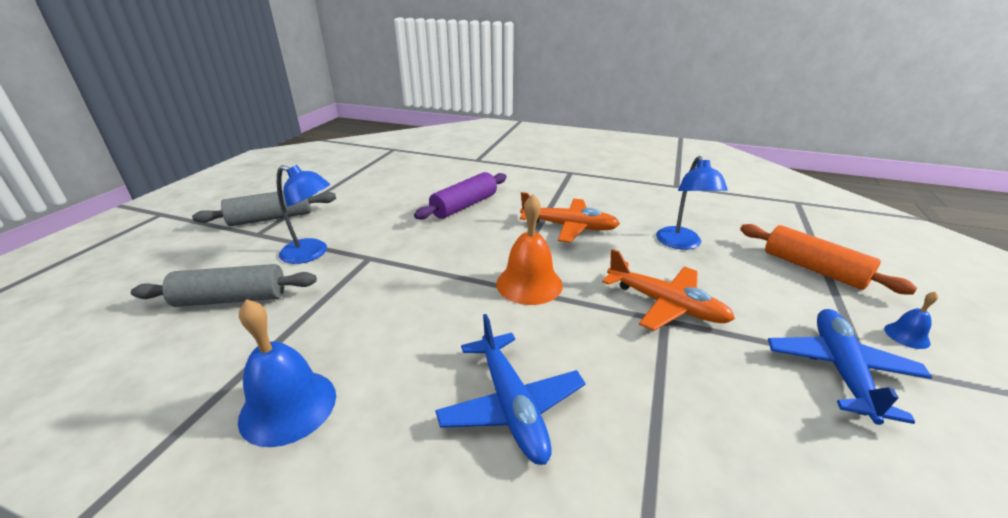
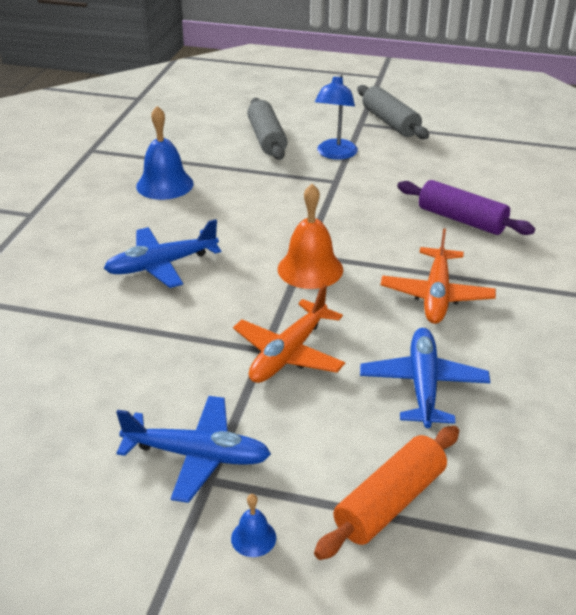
camera: 85 degrees right, 5 degrees up
(681, 244) = (423, 385): blue lamp -> blue plane

